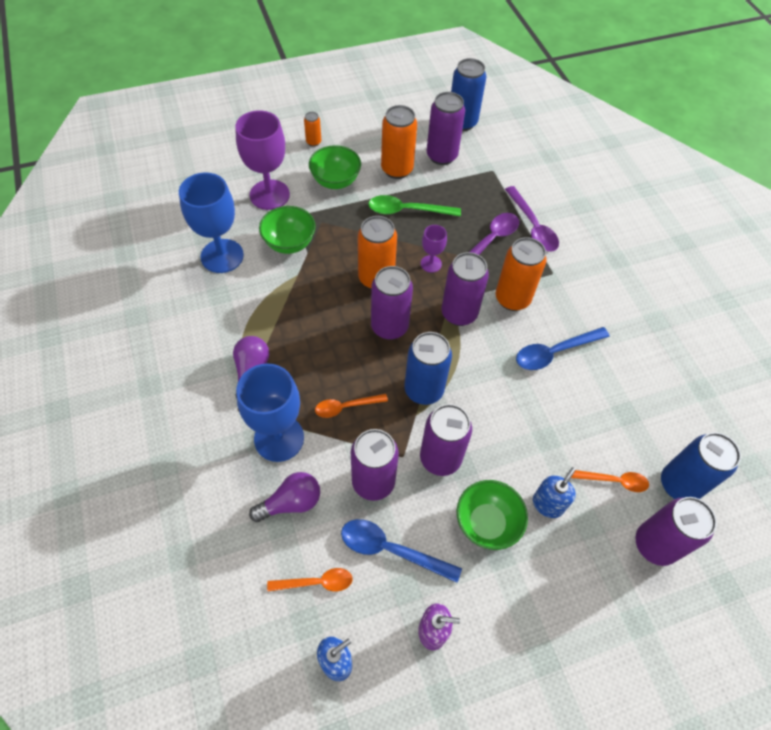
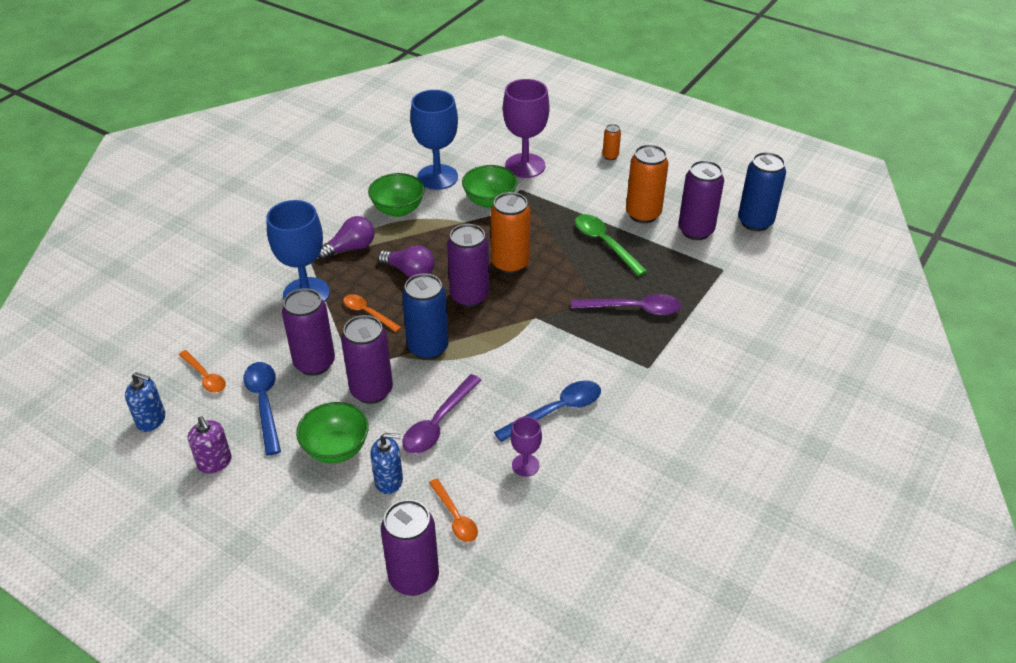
camera: 55 degrees right, 15 degrees down
(291, 502) = (258, 329): purple light bulb -> purple light bulb (410, 272)
(335, 181) = (584, 189): green bowl -> green bowl (398, 210)
(431, 264) = (563, 286): purple goblet -> purple goblet (525, 465)
(459, 313) = (529, 329): purple can -> none
(512, 299) = (585, 355): orange can -> none
(532, 226) = (688, 327): purple spoon -> purple spoon (438, 423)
(554, 352) = (556, 411): blue spoon -> blue spoon turned 120 degrees clockwise
(679, 484) = (497, 570): blue can -> none

